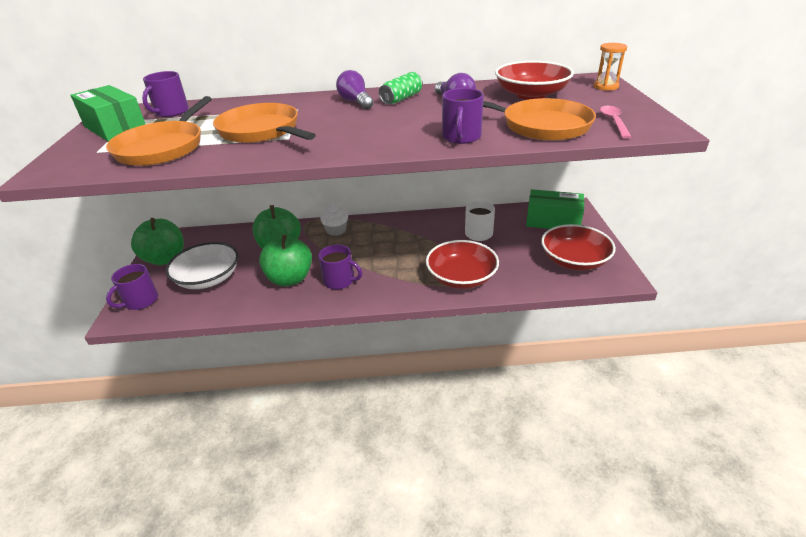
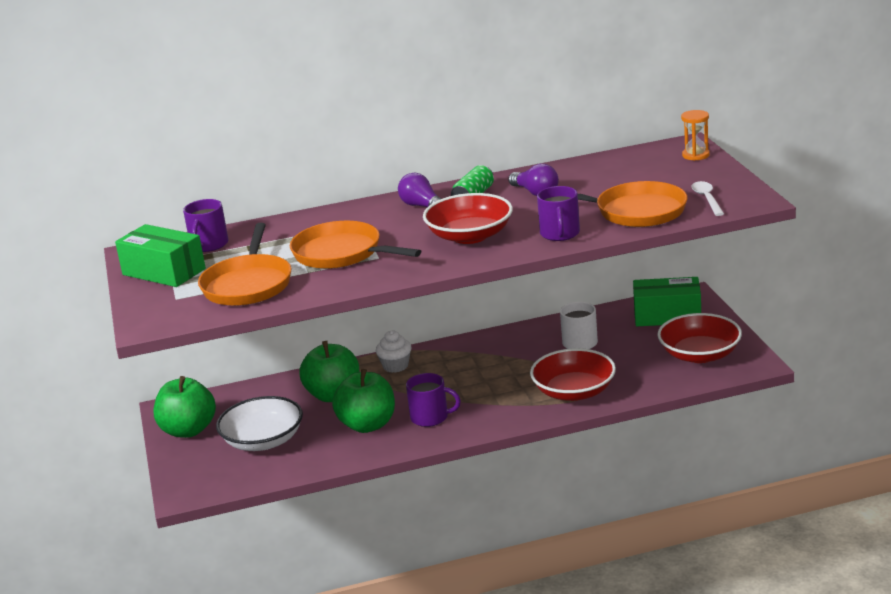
camera: 10 degrees left, 10 degrees down
(140, 301) = (195, 475): purple mug -> none
(531, 95) = (617, 175): red bowl -> red bowl (470, 236)
(614, 122) = (707, 199): pink spoon -> white spoon

